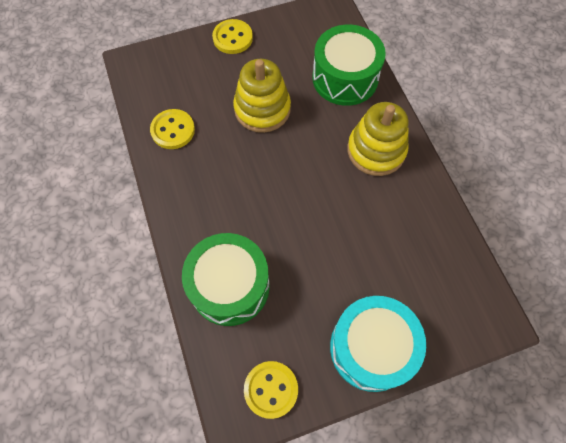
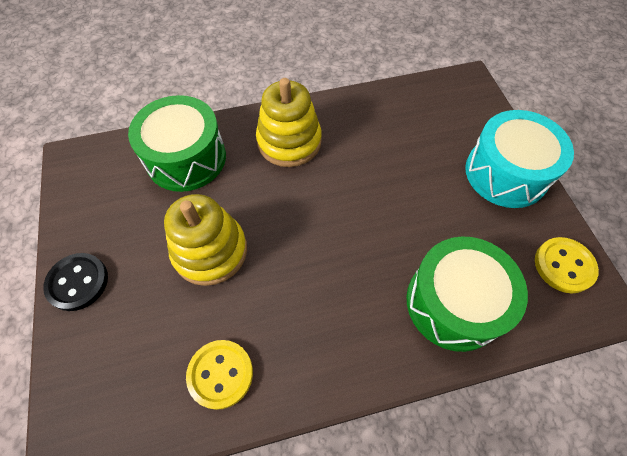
camera: 85 degrees left, 5 degrees down
(232, 38) = (78, 282): yellow button -> black button

